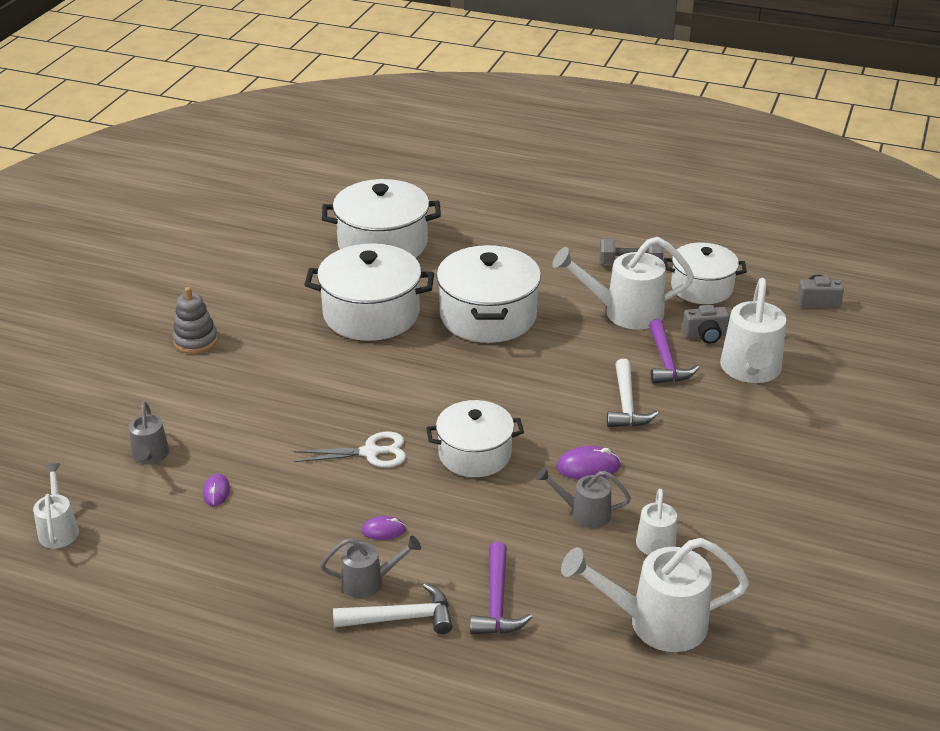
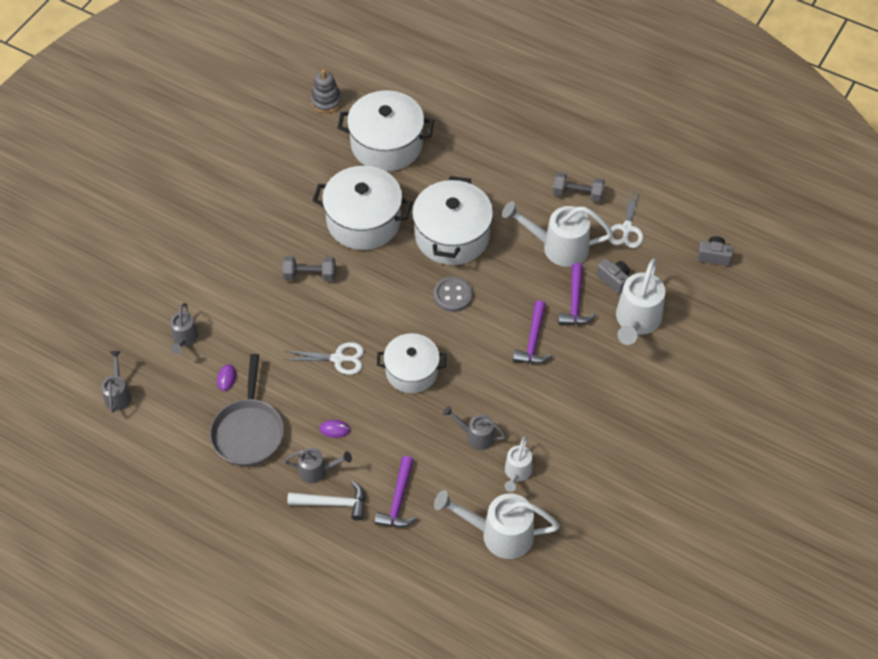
camera: 10 degrees right, 20 degrees up
(58, 529) = (118, 394): white watering can -> grey watering can
(195, 341) = (228, 230): grey stacking toy -> grey stacking toy (326, 101)
(258, 548) = (248, 431): none -> grey pan
(312, 372) = (309, 275): none -> grey dumbbell
(506, 371) = (453, 295): none -> grey button
(588, 467) = (489, 395): purple mouse -> none
(626, 404) = (533, 340): white hammer -> purple hammer
(701, 287) = (627, 228): white pot -> white scissors
(705, 335) = (613, 280): grey camera -> grey camera turned 135 degrees counterclockwise

